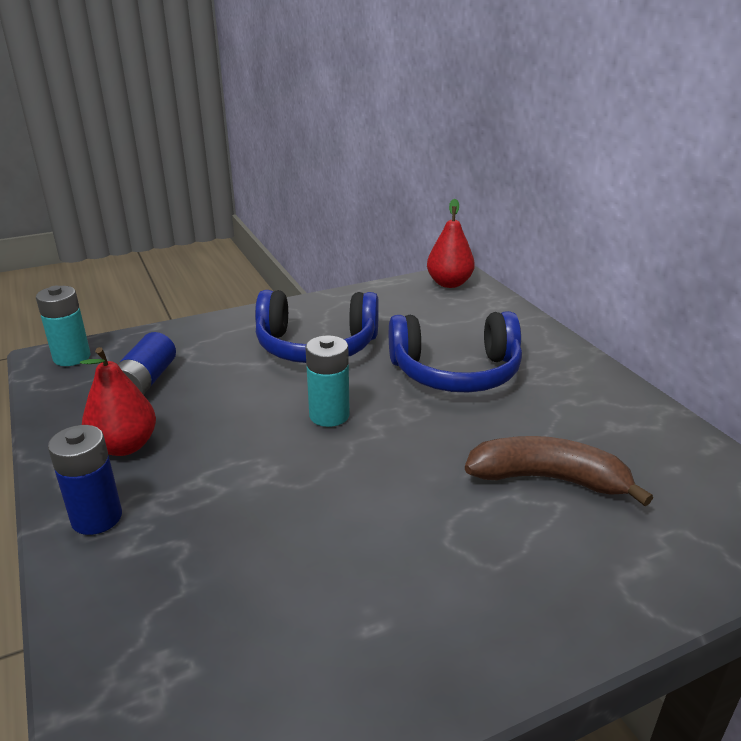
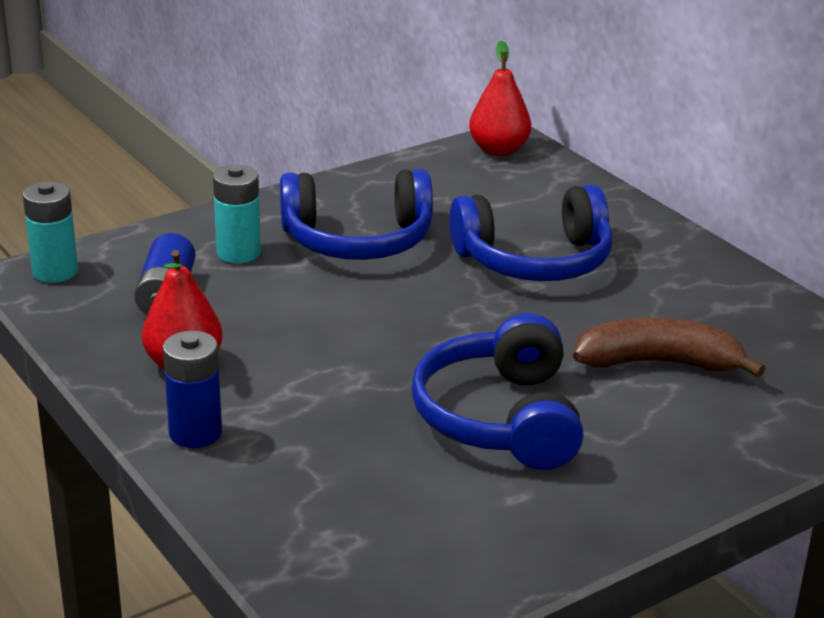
camera: 10 degrees left, 0 degrees up
(329, 415) = (404, 317): turquoise battery -> turquoise battery (238, 253)
(383, 527) = (501, 418): none -> blue headphones

